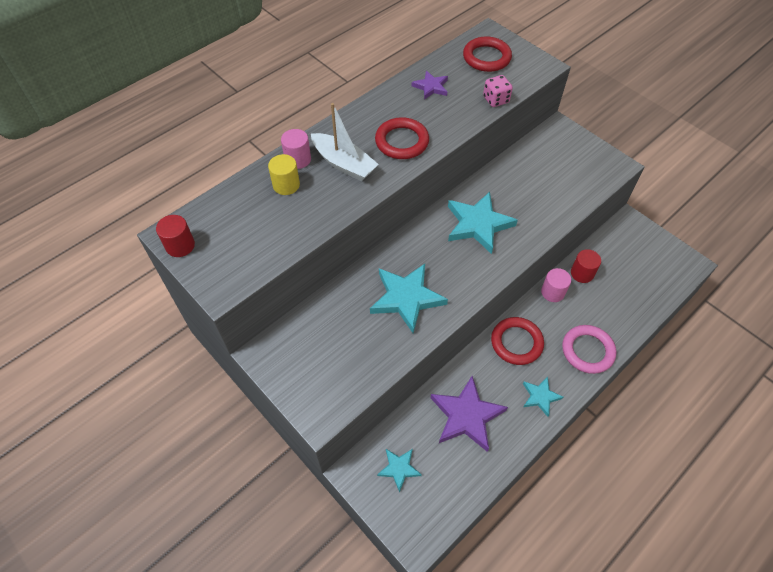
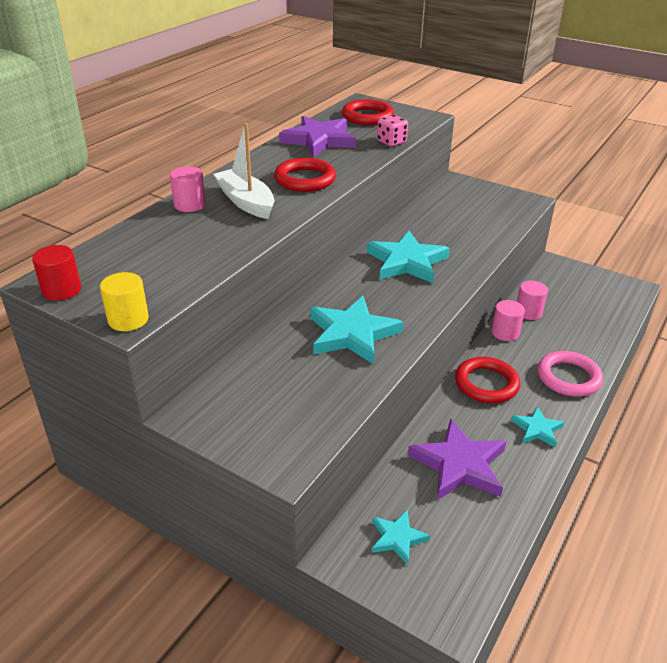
camera: 15 degrees left, 20 degrees down
(286, 185) = (183, 225): yellow cylinder -> yellow cylinder (128, 319)
(344, 164) = (246, 202): white boat -> white boat turned 150 degrees counterclockwise
(431, 87) = (319, 140): purple star -> purple star, size x1.84
(582, 273) = (528, 312): red cylinder -> pink cylinder

